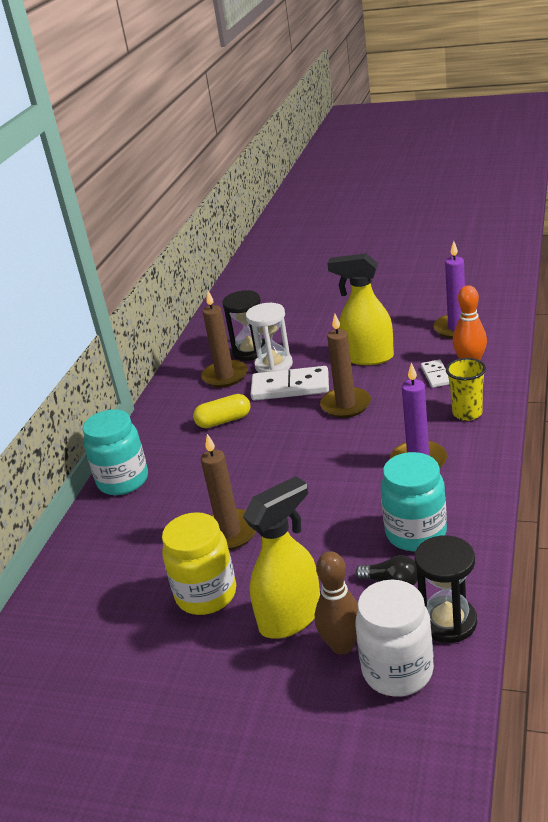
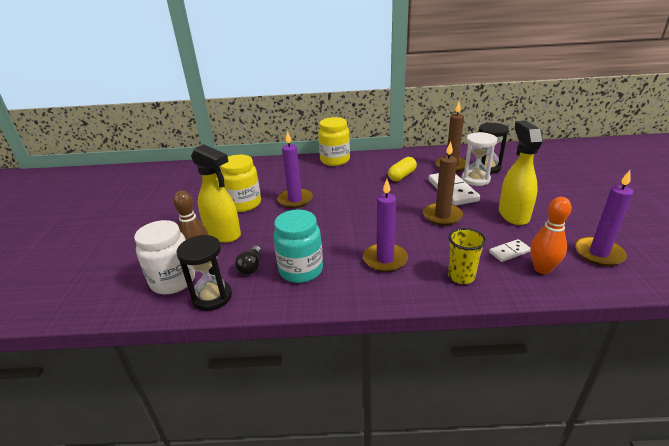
camera: 70 degrees right, 0 degrees up
(123, 481) = (335, 160): turquoise jar -> yellow jar
(224, 421) = (402, 176): yellow capsule -> yellow capsule turned 75 degrees clockwise
(229, 532) = (295, 200): brown candle -> purple candle

